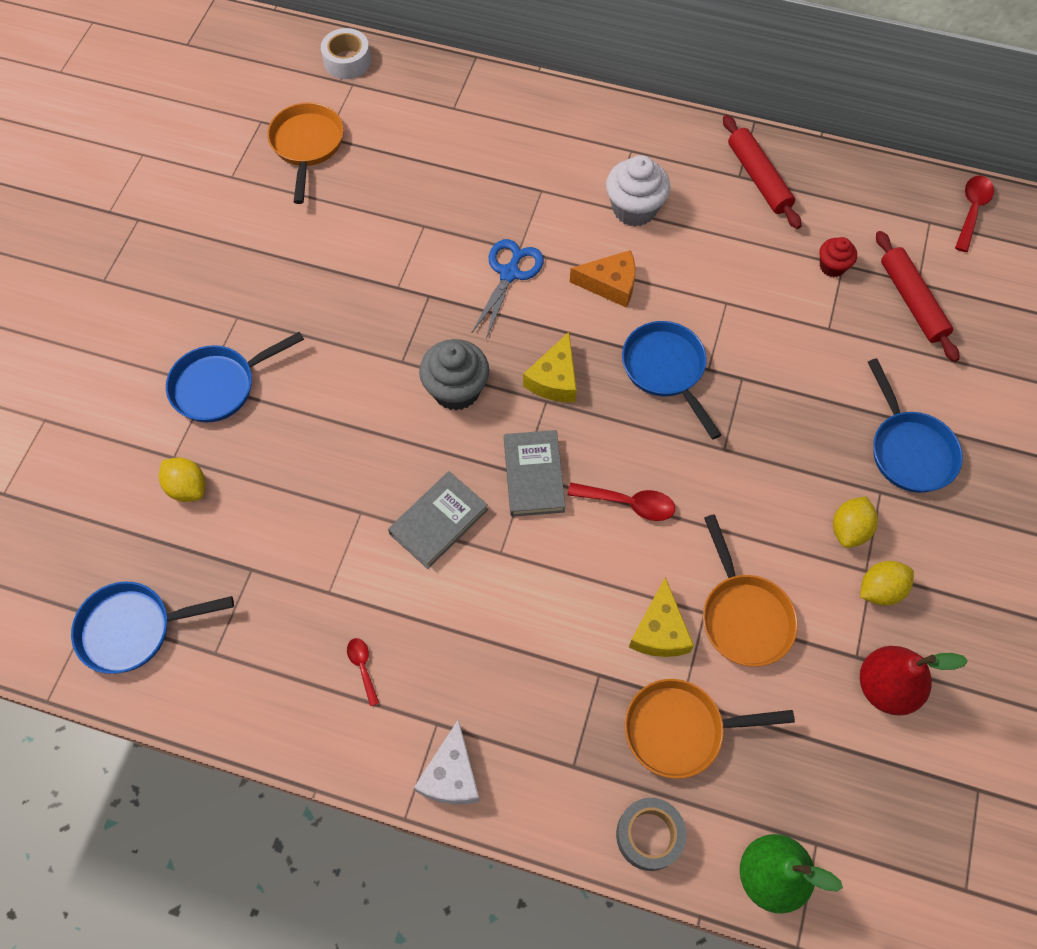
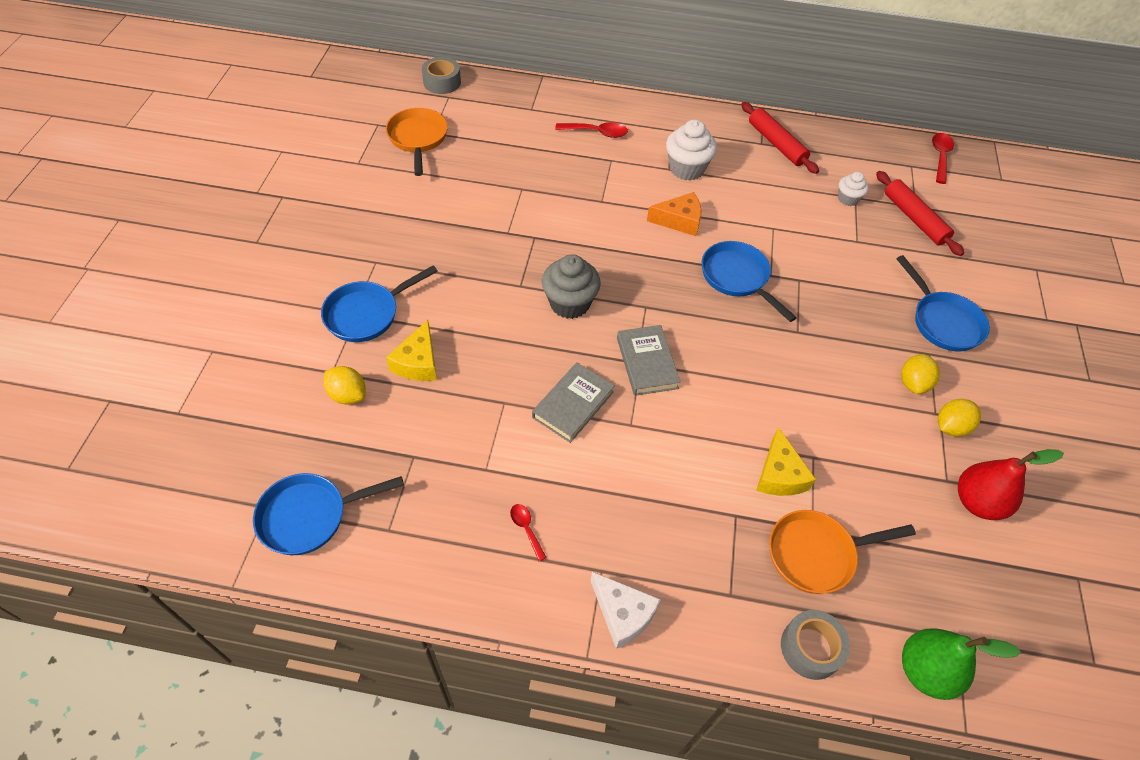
camera: 10 degrees left, 10 degrees down
(347, 61) = (442, 82): white tape -> grey tape
(451, 775) = (622, 614): white cheese -> white cheese turned 45 degrees counterclockwise
(509, 273) = (597, 218): blue scissors -> none
(554, 379) = (649, 290): yellow cheese -> yellow cheese (418, 362)
(629, 503) = (730, 378): red spoon -> red spoon (597, 132)
(743, 616) = (846, 457): orange pan -> none
(832, 266) = (848, 199): red cupcake -> white cupcake

